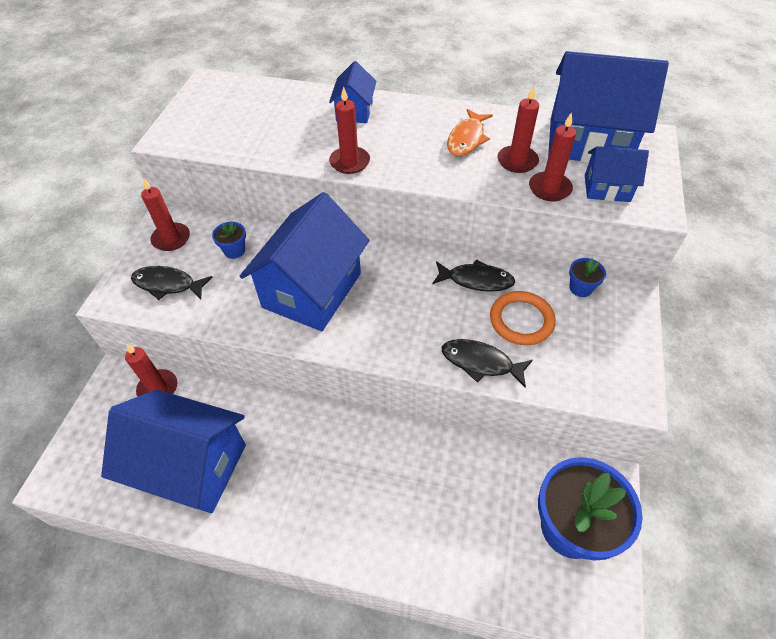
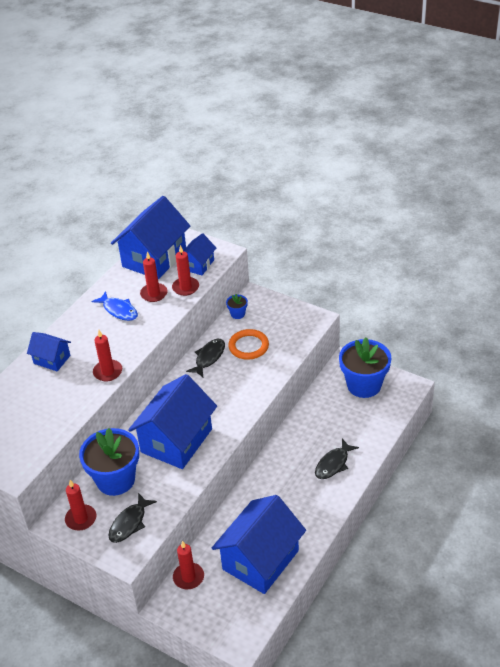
camera: 70 degrees left, 10 degrees down
(234, 250) = (115, 480): blue flower pot -> blue flower pot, size x2.33
(312, 290) = (176, 440): blue house -> blue house turned 75 degrees clockwise
(467, 139) = (119, 310): orange fish -> blue fish
(481, 363) = (270, 372): black fish -> black fish (333, 464)

